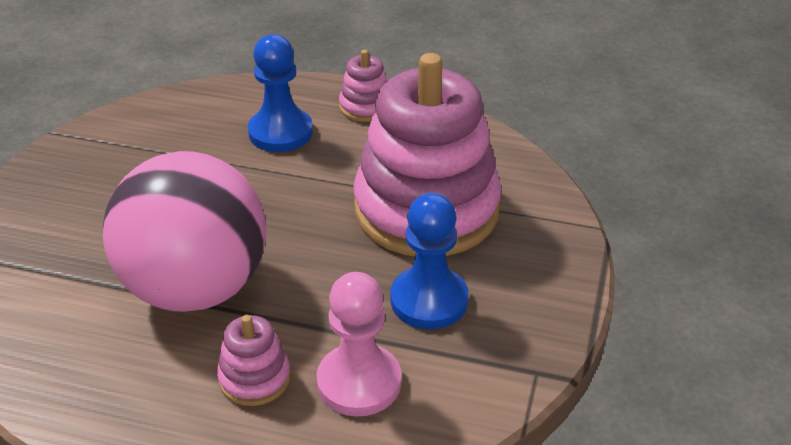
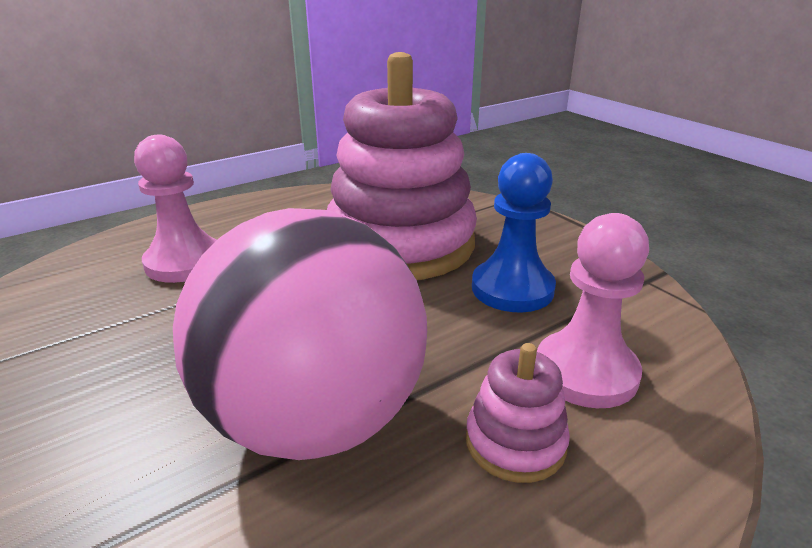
camera: 50 degrees left, 10 degrees down
(280, 132) = (184, 262): blue pawn -> pink pawn
(365, 107) = (236, 215): pink stacking toy -> none

